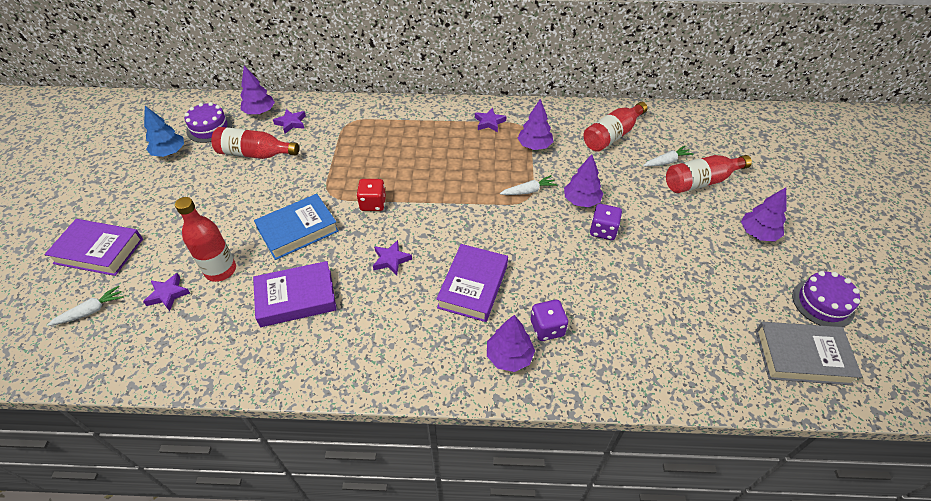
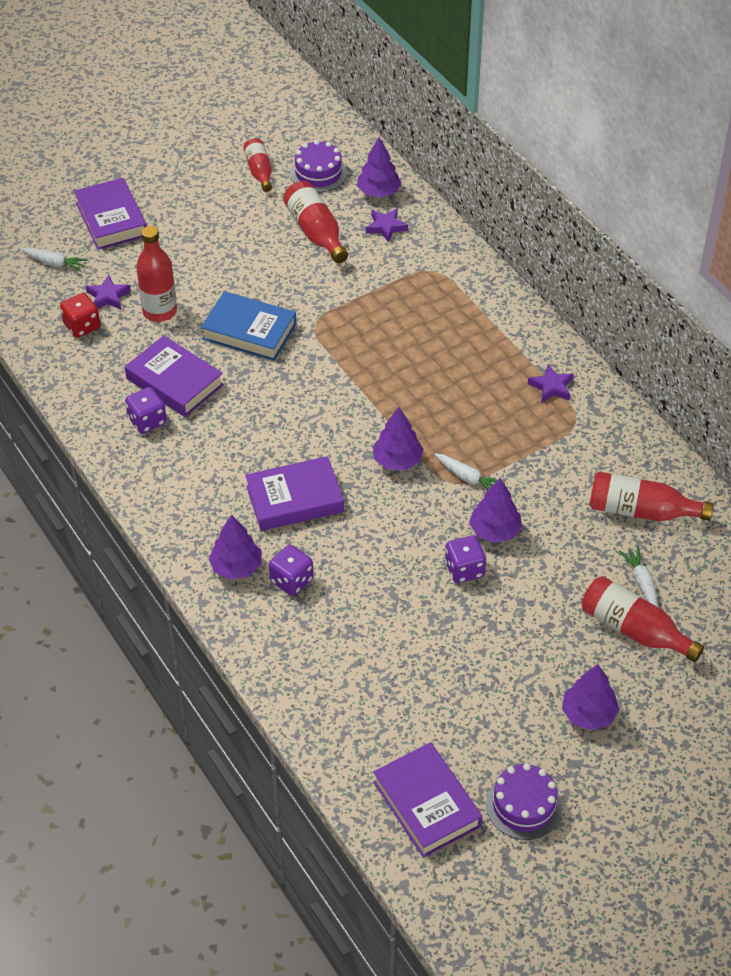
camera: 55 degrees right, 0 degrees up
(169, 152) = (259, 171): blue tree -> red bottle
(316, 336) = (147, 421): none -> purple dice
(373, 204) = (332, 364): red dice -> red dice (82, 326)
(391, 260) = (273, 420): purple star -> none
(534, 146) = (549, 447): purple tree -> purple tree (397, 460)
(666, 161) = (641, 583): white carrot -> white carrot turned 135 degrees counterclockwise
(802, 357) = (426, 804): grey book -> purple book

